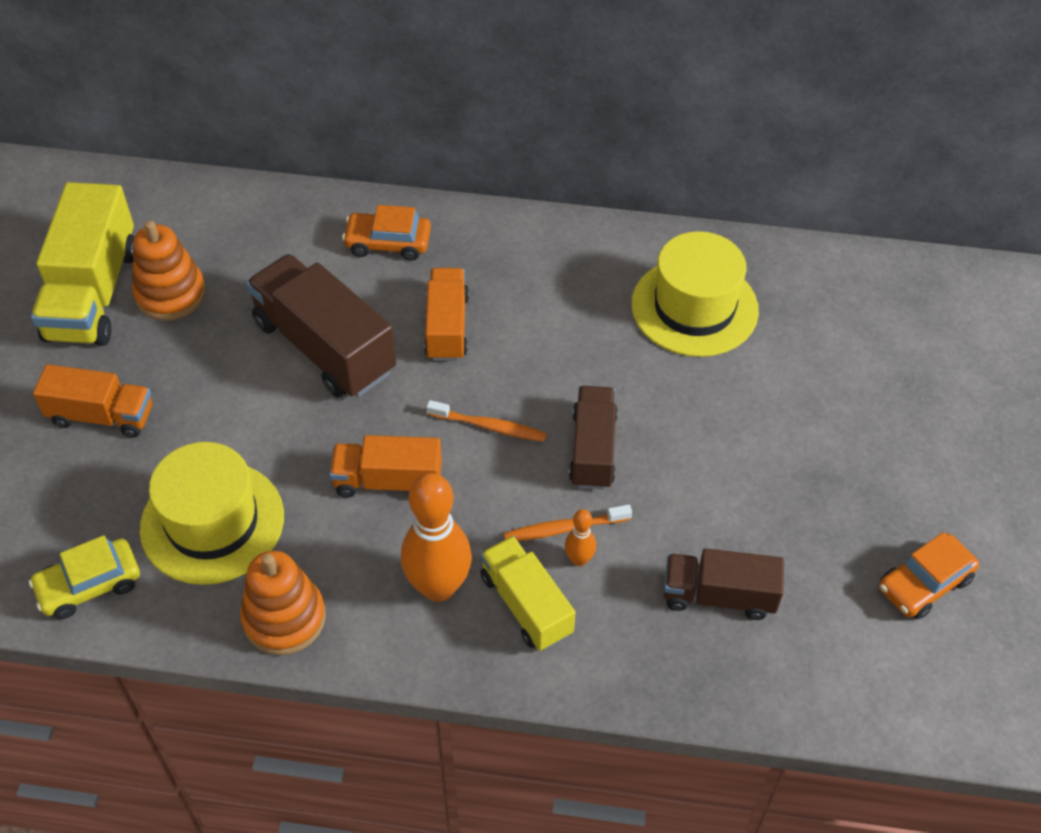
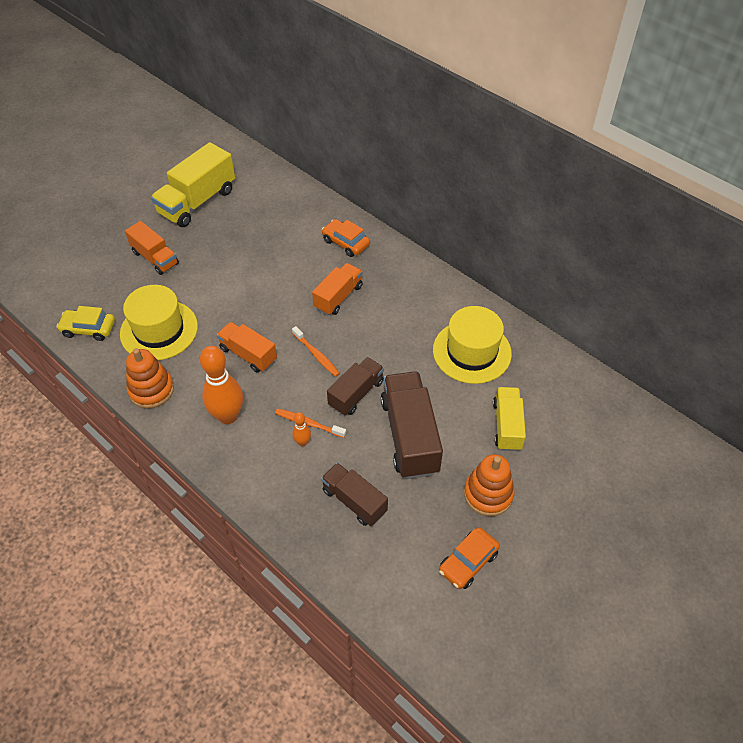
camera: 35 degrees right, 0 degrees up
(170, 294) = (229, 218): orange stacking toy -> orange stacking toy (488, 494)
(324, 347) = (274, 277): brown truck -> brown truck (410, 436)
(526, 605) = (259, 448): yellow truck -> yellow truck (507, 426)
(924, 583) = (468, 562): orange car -> orange car turned 45 degrees counterclockwise

